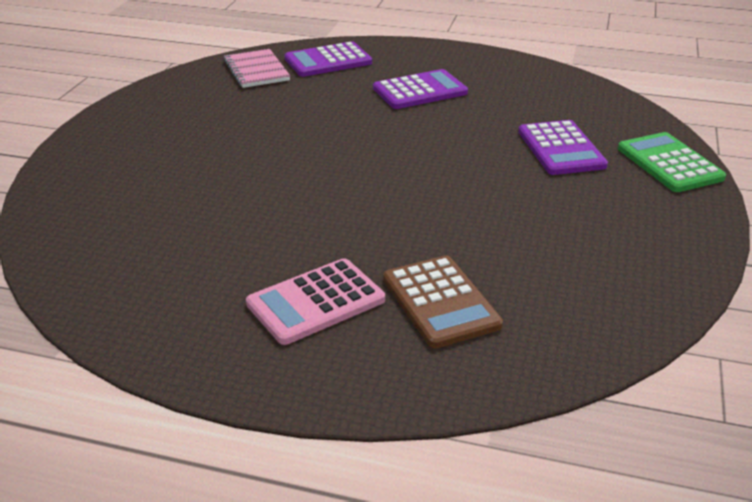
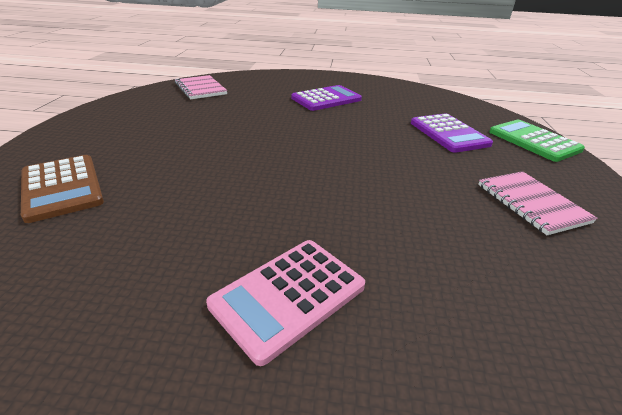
camera: 10 degrees left, 0 degrees up
(328, 61) = (253, 82): purple calculator -> none
(440, 302) = (422, 283): brown calculator -> brown calculator (62, 187)
(603, 239) = (531, 203): none -> pink notebook

